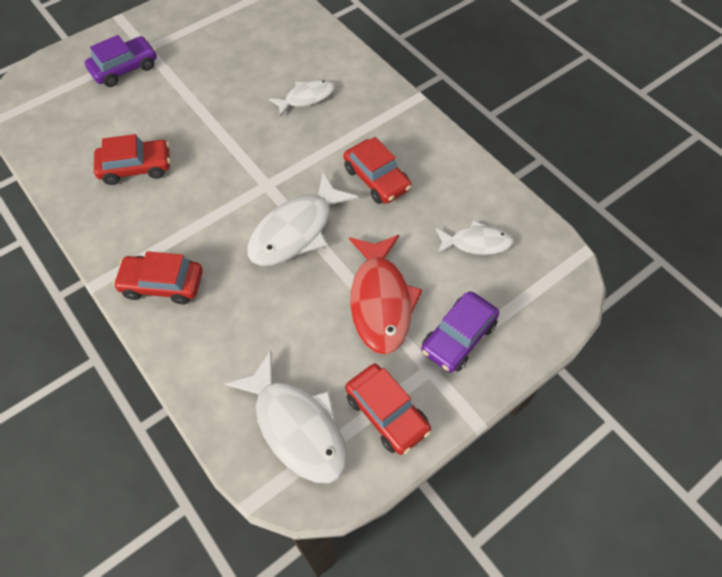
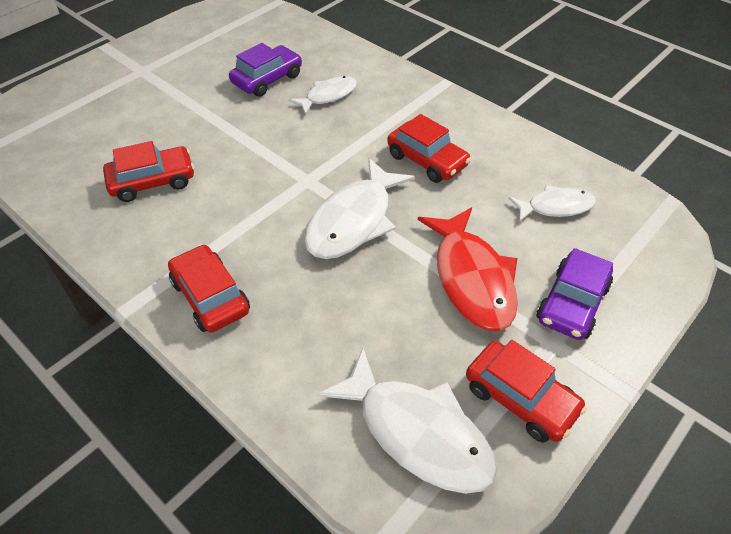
camera: 10 degrees left, 10 degrees down
(124, 68) = (120, 90): purple car -> purple car (267, 79)
(162, 284) = (210, 296): red car -> red car turned 60 degrees clockwise

